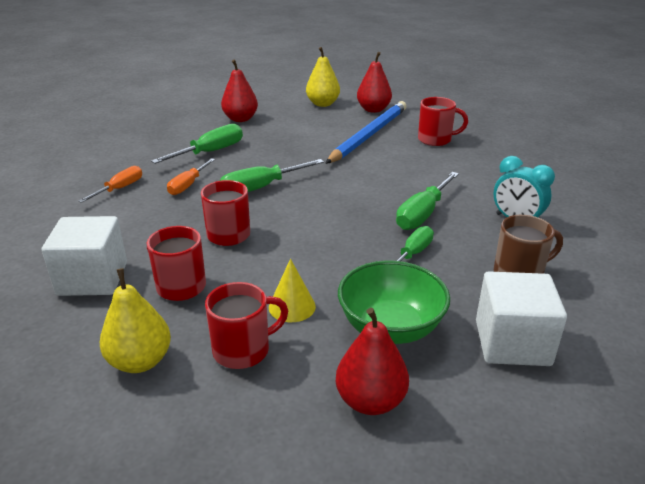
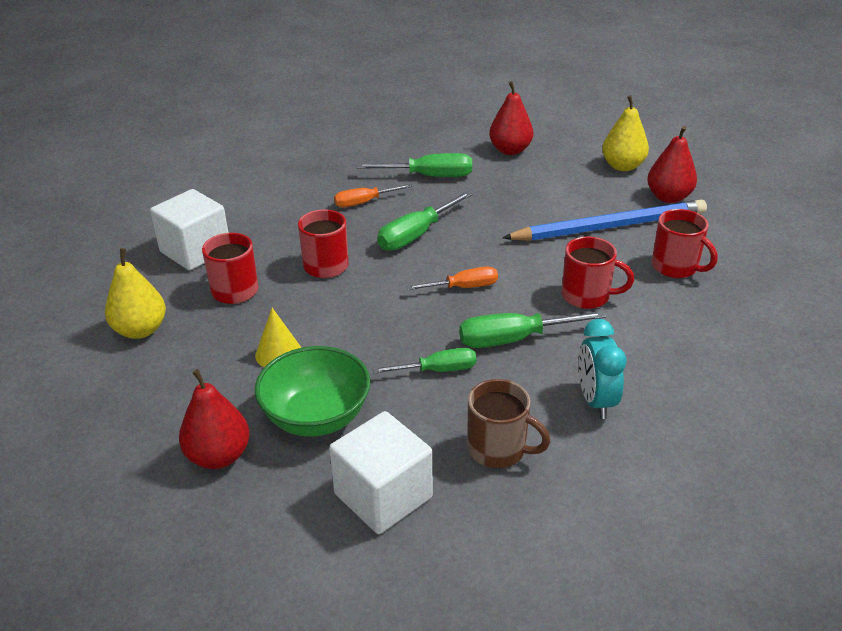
camera: 45 degrees right, 5 degrees up
(119, 189) = (312, 181): orange screwdriver -> orange screwdriver (463, 287)
(243, 350) = (202, 364): red mug -> red mug (587, 296)
(261, 187) = (416, 235): green screwdriver -> green screwdriver turned 60 degrees counterclockwise

